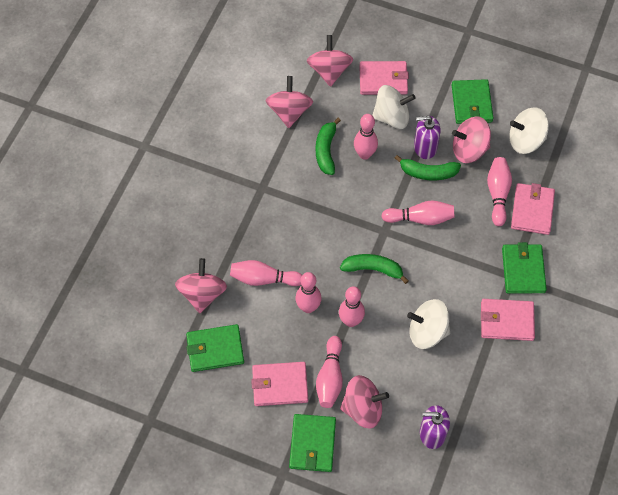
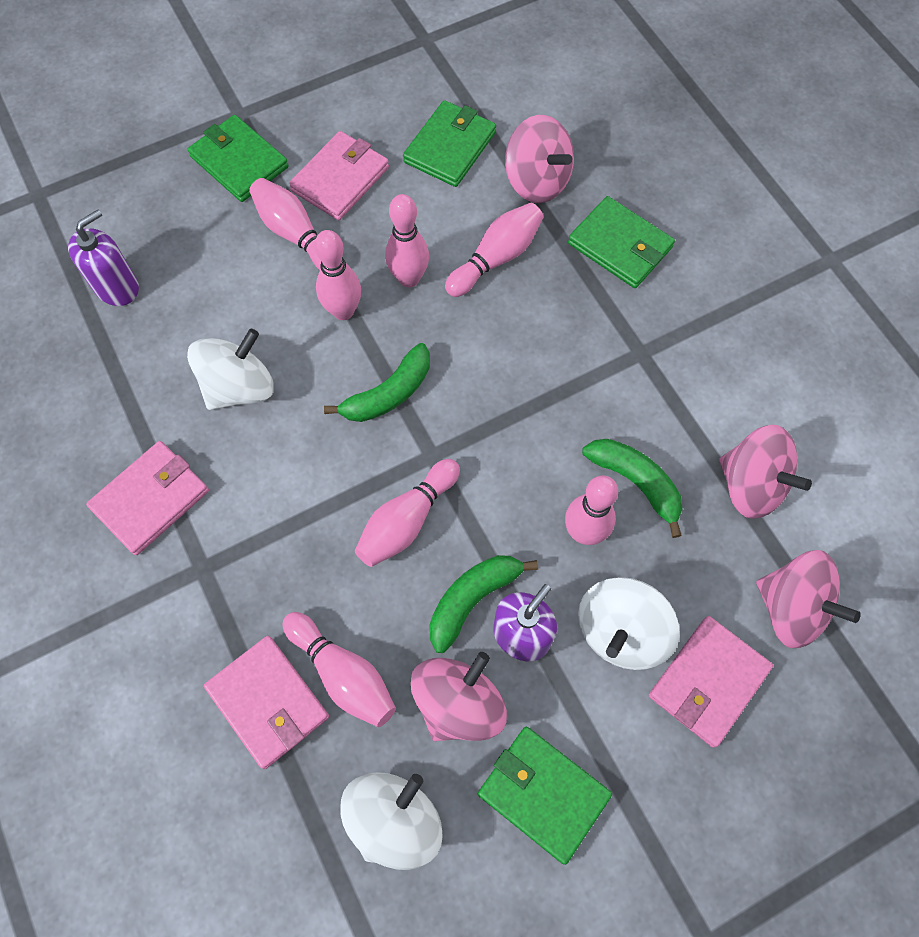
camera: 130 degrees right, 5 degrees up
(363, 408) = (224, 240): pink spinning top -> none
(523, 270) = (194, 593): green wallet -> green wallet (620, 246)

